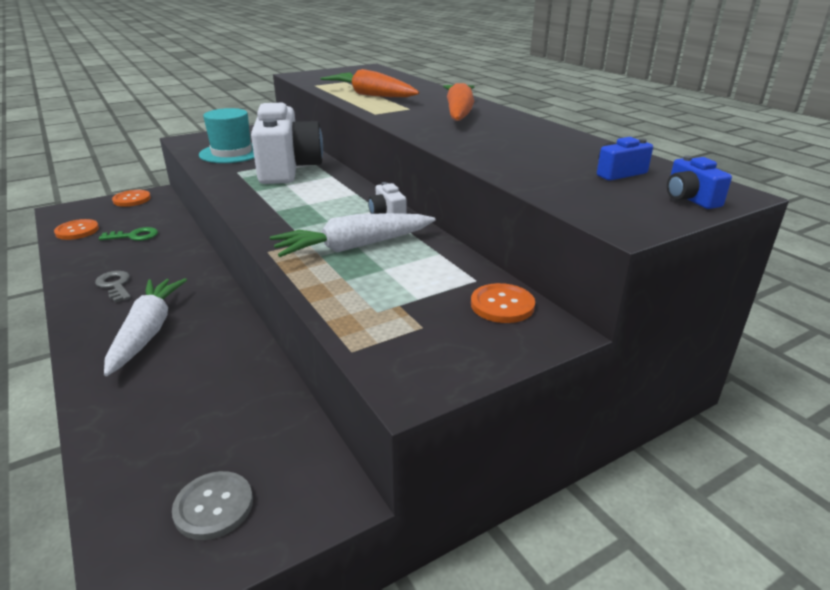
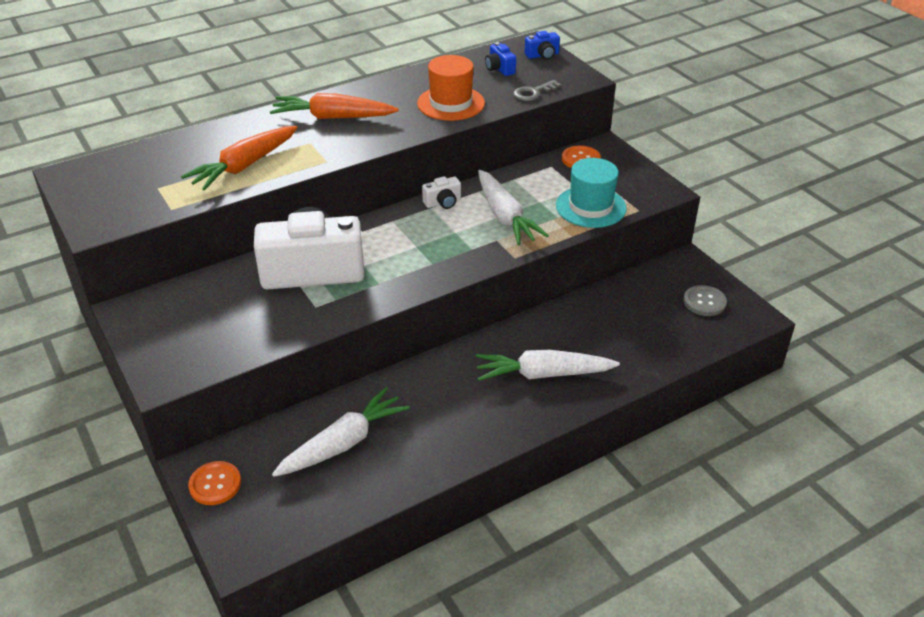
camera: 90 degrees left, 10 degrees up
(77, 231) = (320, 506): orange button -> none
(115, 285) = (463, 421): grey key -> grey key (533, 93)
(134, 236) = (343, 443): green key -> white carrot
(232, 153) = (242, 322): turquoise hat -> turquoise hat (590, 207)
(504, 150) = (451, 103): none -> orange hat

